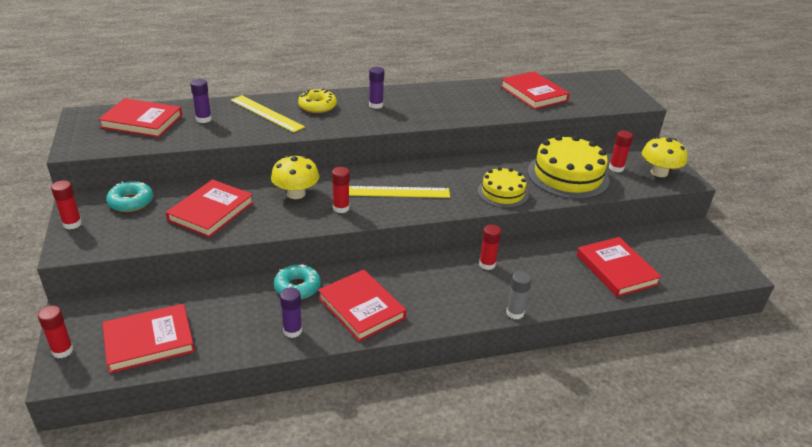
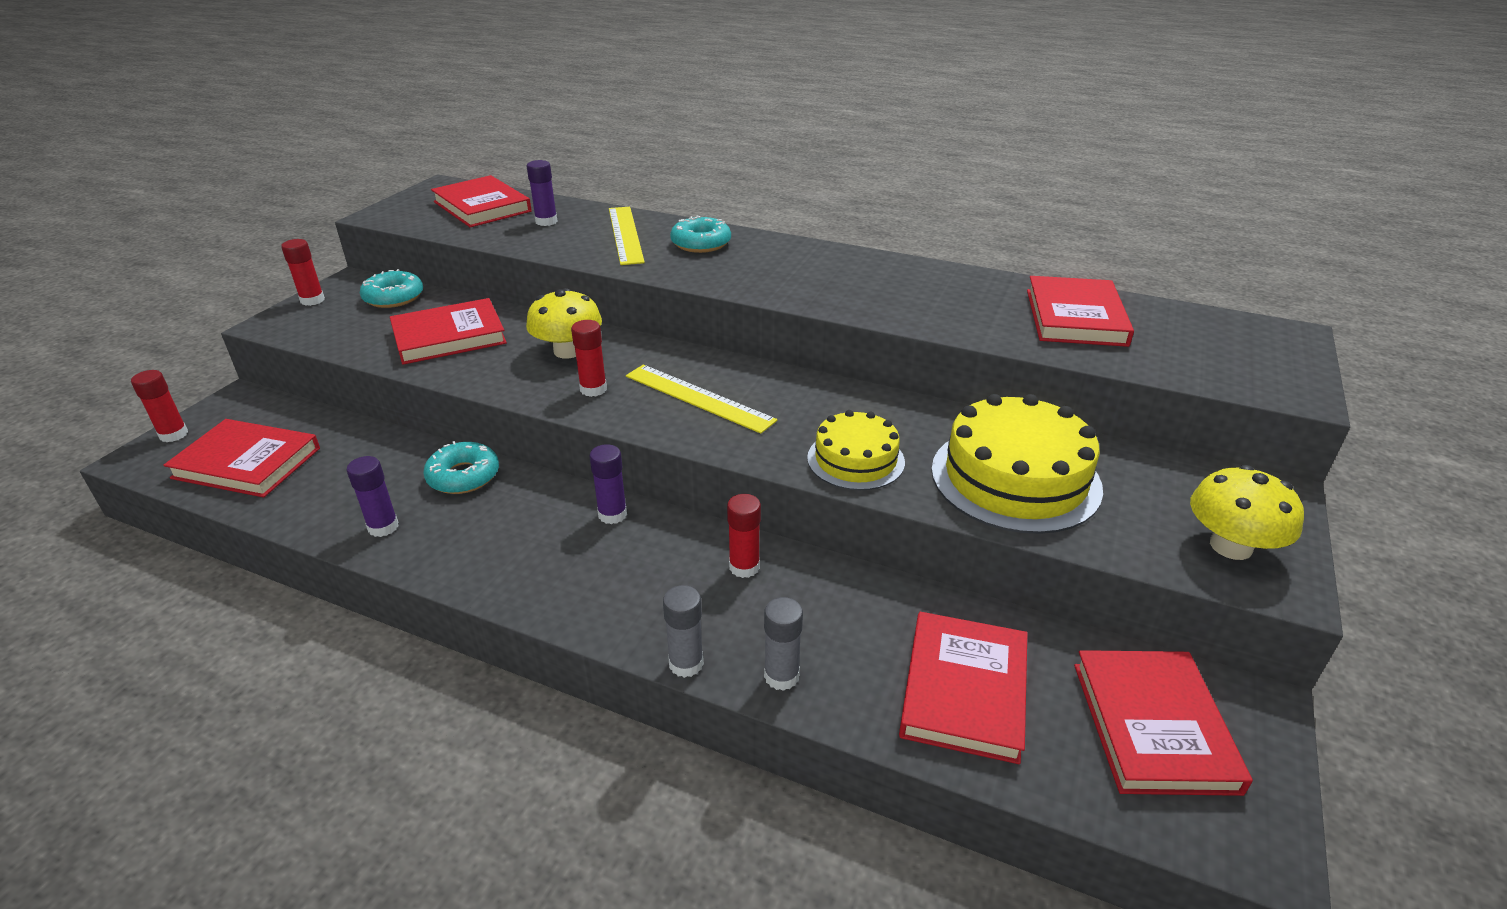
camera: 40 degrees right, 0 degrees up
(317, 106) = (701, 243): yellow donut -> turquoise donut
(361, 308) = (495, 540): red book -> red book (1153, 726)
(376, 105) = (782, 263): purple glue stick -> purple glue stick (612, 514)
(554, 298) = (781, 676): none -> grey glue stick
(616, 168) = (1137, 502): red glue stick -> none

